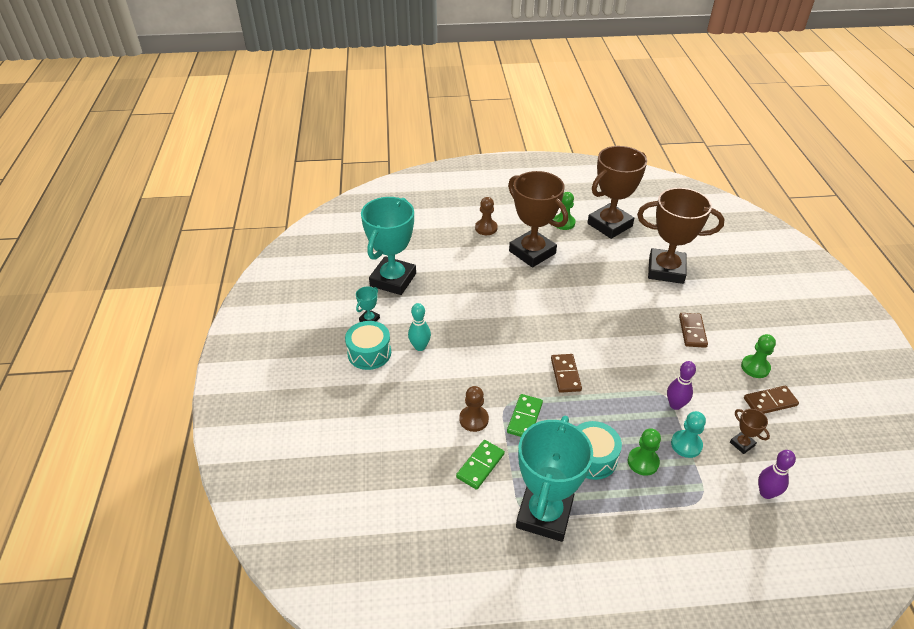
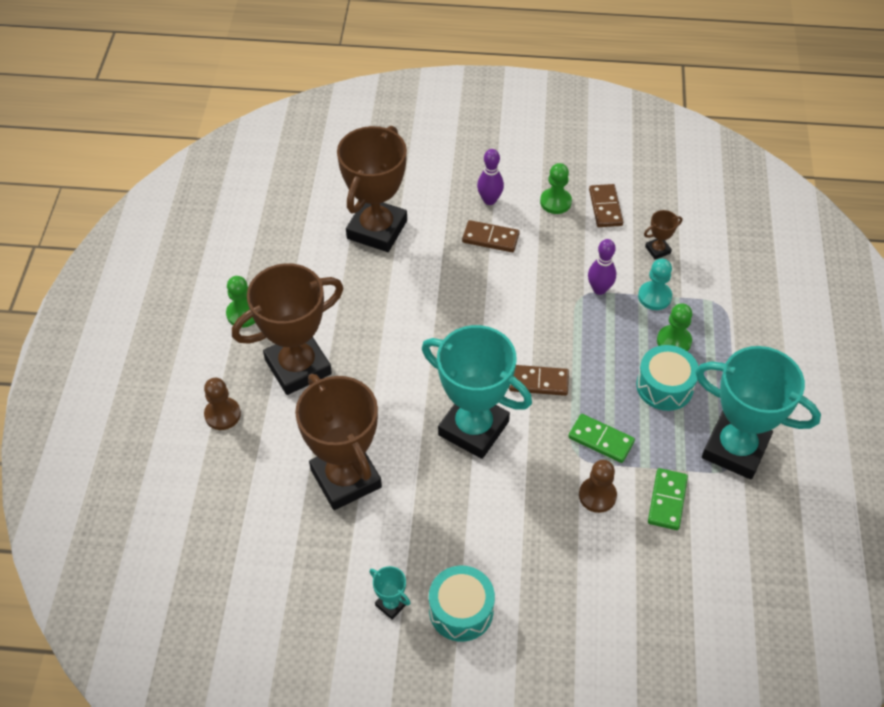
camera: 80 degrees left, 10 degrees up
(393, 280) = (309, 562): turquoise trophy -> turquoise trophy (473, 428)
(420, 347) = (461, 541): turquoise bowling pin -> none
(480, 465) = (667, 500): green domino -> green domino turned 60 degrees clockwise
(609, 225) = (266, 262): brown trophy -> brown trophy (346, 478)
(766, 493) = (718, 252): purple bowling pin -> purple bowling pin (489, 200)

